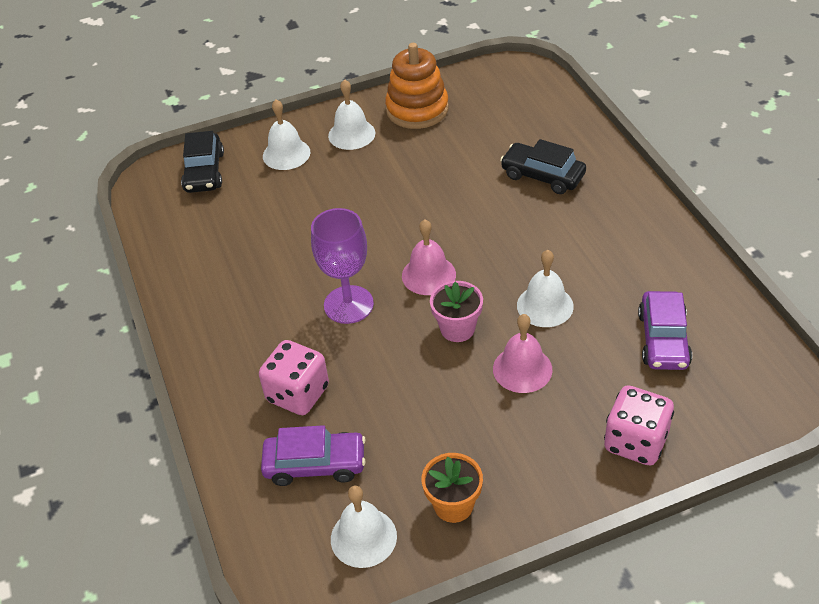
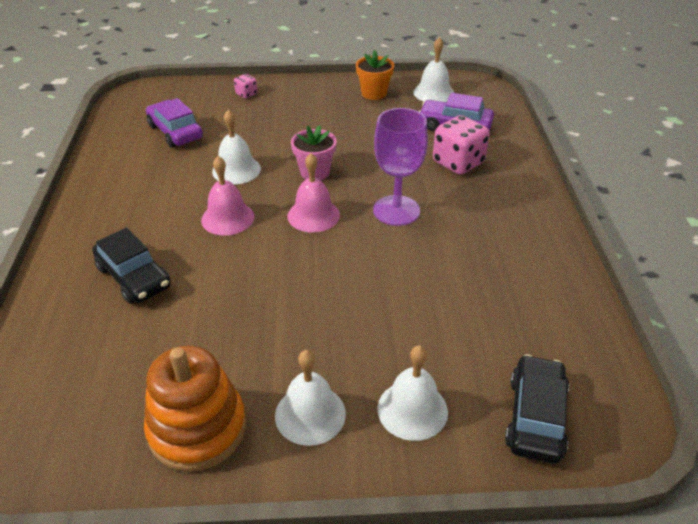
camera: 165 degrees left, 5 degrees down
(522, 369) = (285, 139): pink bell -> pink bell (227, 218)
(636, 442) = (246, 94): pink dice -> pink dice, size x0.49
(663, 339) = (175, 132): purple car -> purple car turned 60 degrees counterclockwise

